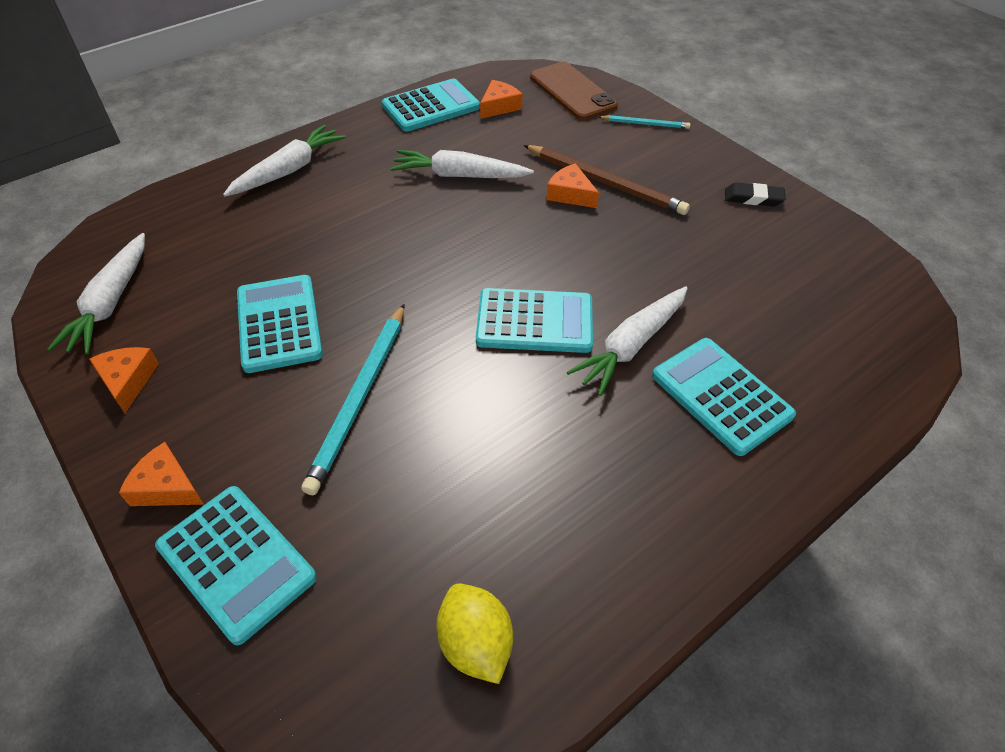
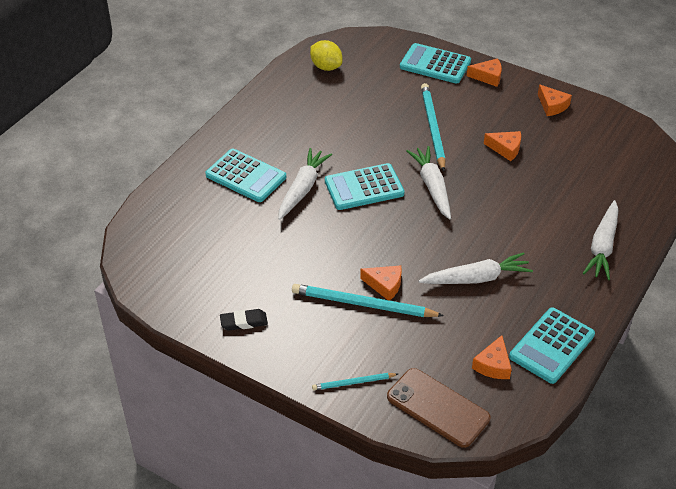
camera: 160 degrees right, 5 degrees down
(111, 302) = (607, 135): white carrot -> white carrot (432, 187)
(279, 324) = (505, 149): turquoise calculator -> orange cheese
(605, 182) = (363, 304): brown pencil -> turquoise pencil

